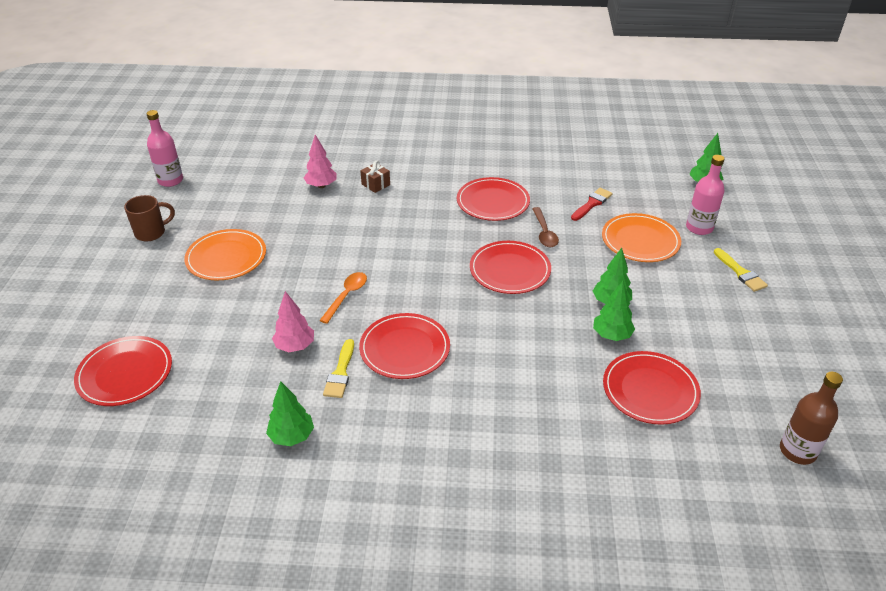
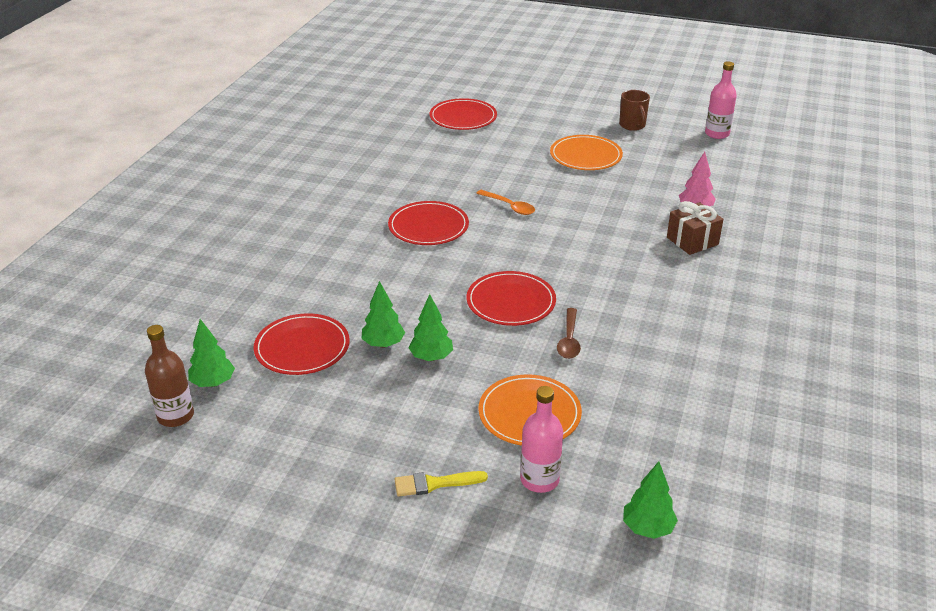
camera: 105 degrees right, 5 degrees down
(292, 436) = (366, 172): green tree -> green tree (213, 383)
(295, 346) = (457, 179): pink tree -> none
(340, 372) = (417, 195): yellow brush -> none
(375, 184) = (692, 241): brown gift -> brown gift, size x1.55
(493, 202) = (641, 315): red plate -> none
(544, 232) = (569, 340): brown spoon -> brown spoon turned 90 degrees counterclockwise
(592, 204) = (619, 394): red brush -> none

